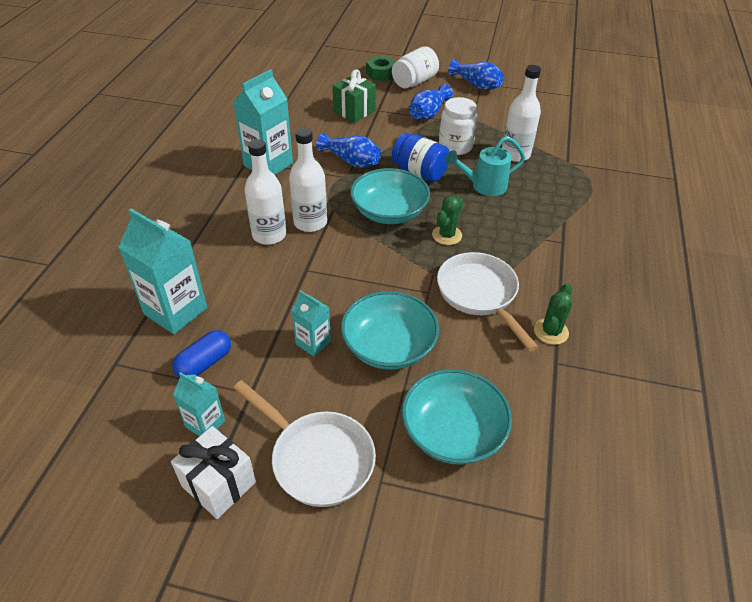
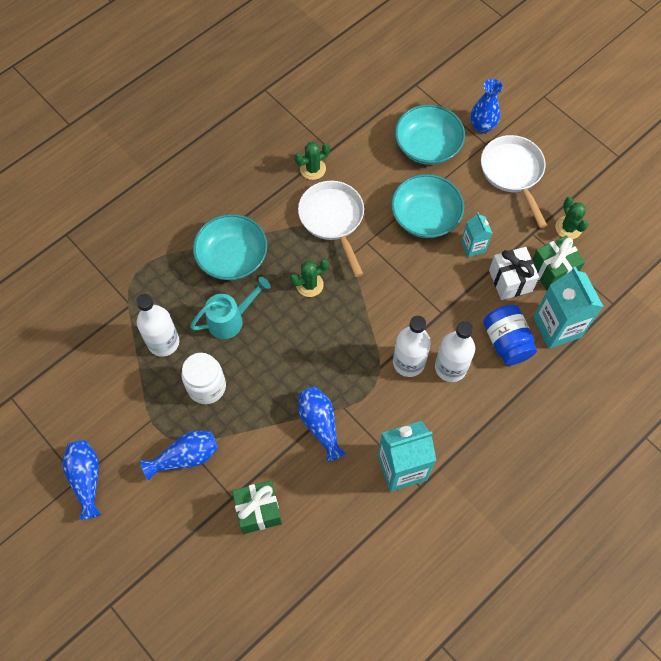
camera: 145 degrees left, 20 degrees up
(204, 363) = (552, 271): blue capsule -> green gift
(205, 424) = (568, 228): turquoise carton -> green cactus
(218, 484) = (574, 188): white gift -> white gift (510, 281)
(381, 73) = (170, 575): green nut -> none
(389, 212) = (335, 336): turquoise bowl -> turquoise bowl (232, 257)
(403, 506) = (482, 126): none -> blue vase
(414, 82) = (148, 530): white jar -> none
(419, 172) = (270, 371): blue jar -> blue jar (506, 342)
(480, 295) = (333, 220): white pan -> white pan turned 150 degrees clockwise
(484, 186) = (231, 319): turquoise watering can -> turquoise watering can turned 45 degrees counterclockwise

